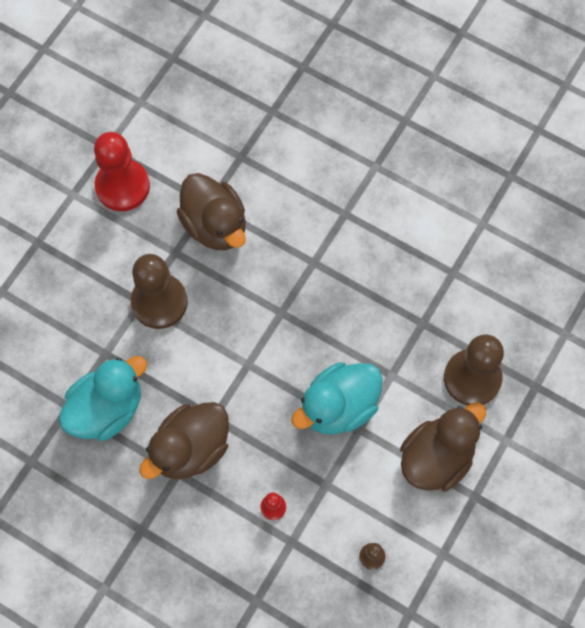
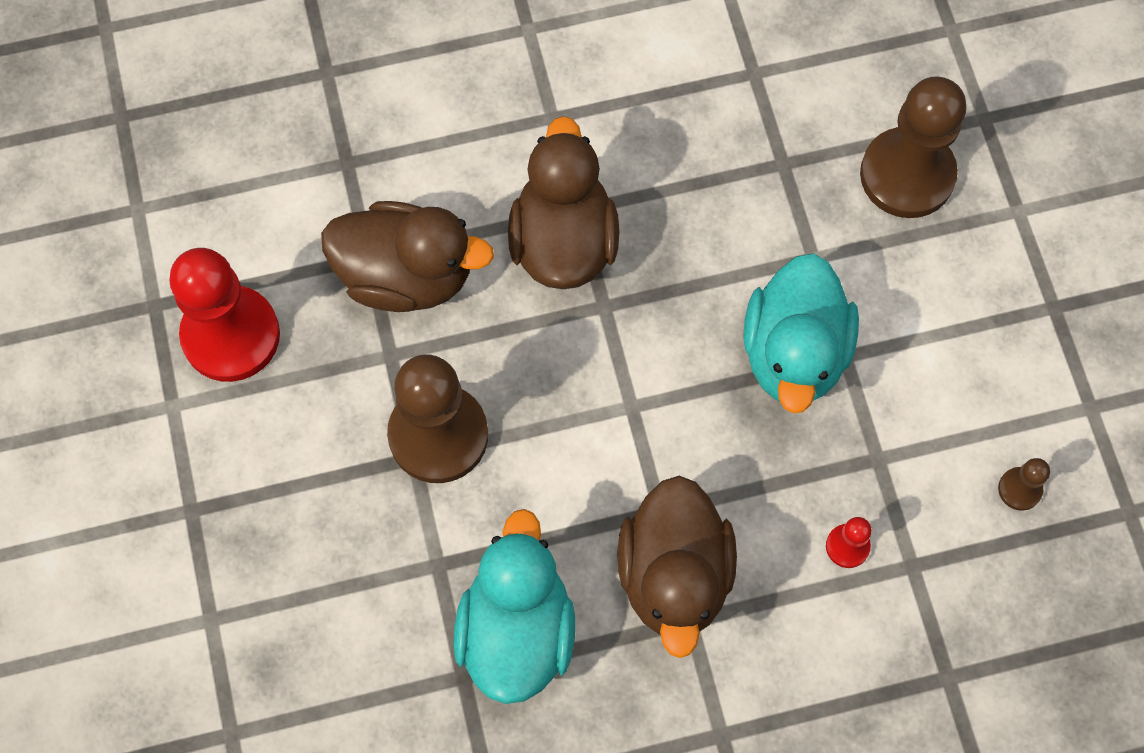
camera: 45 degrees left, 0 degrees up
(436, 458) = (966, 304): brown duck -> brown duck (563, 241)

